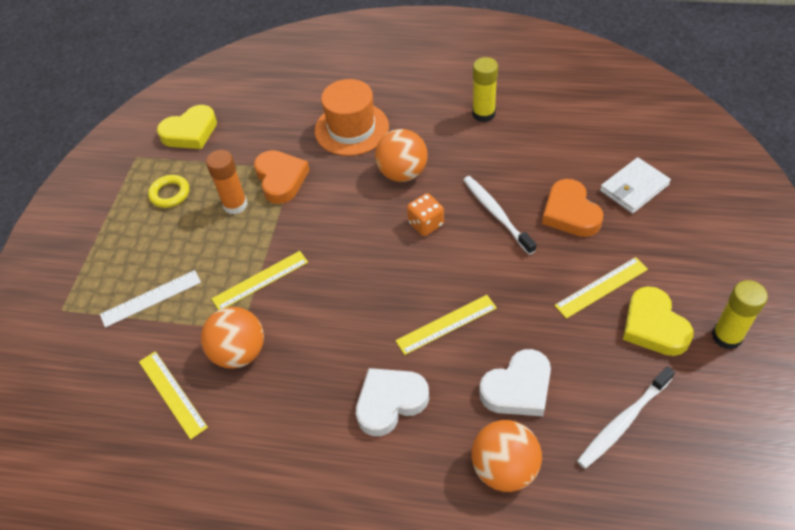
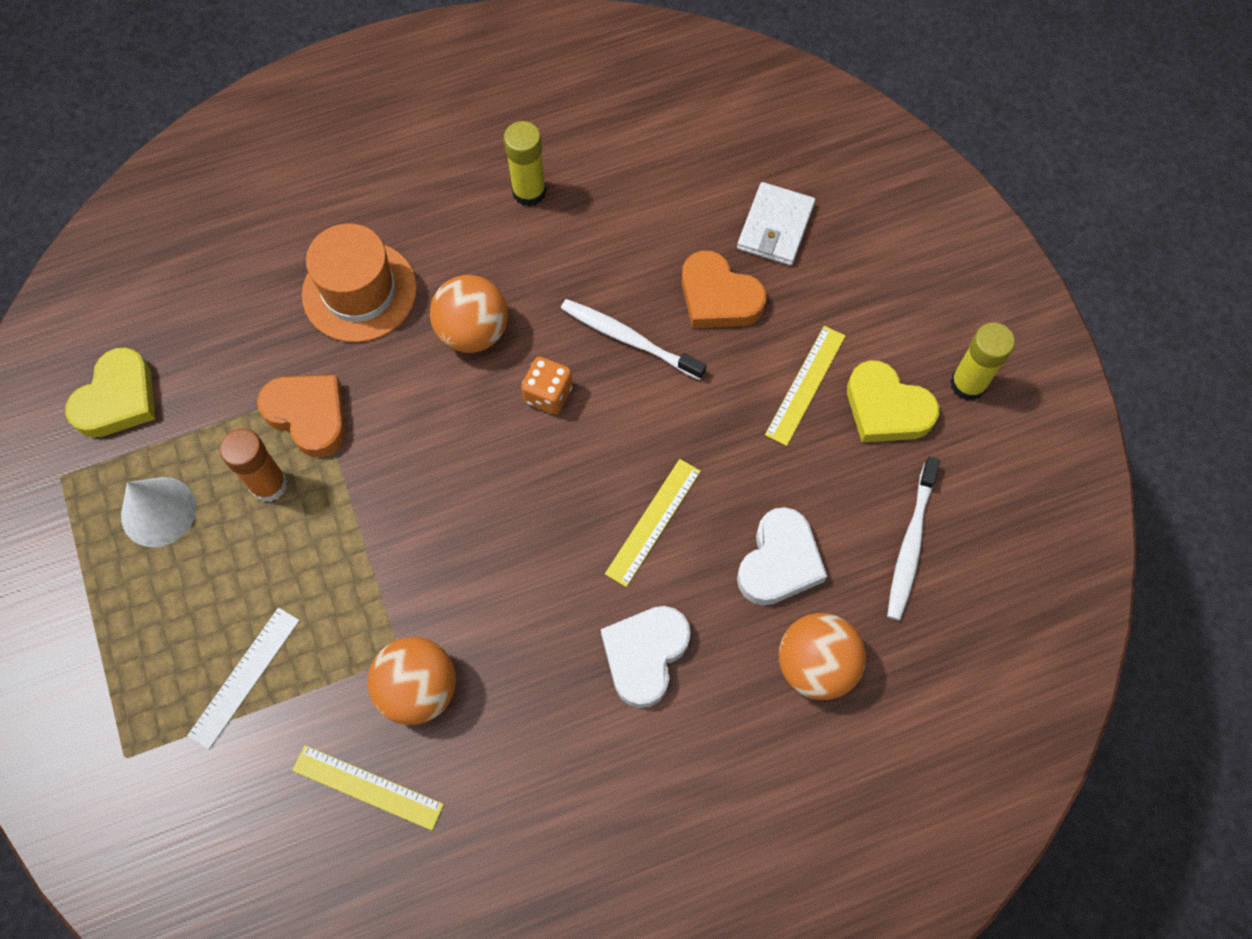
camera: 35 degrees left, 15 degrees up
(170, 194) = (158, 511): yellow ring -> white cone
(260, 280) = (380, 578): yellow ruler -> none

